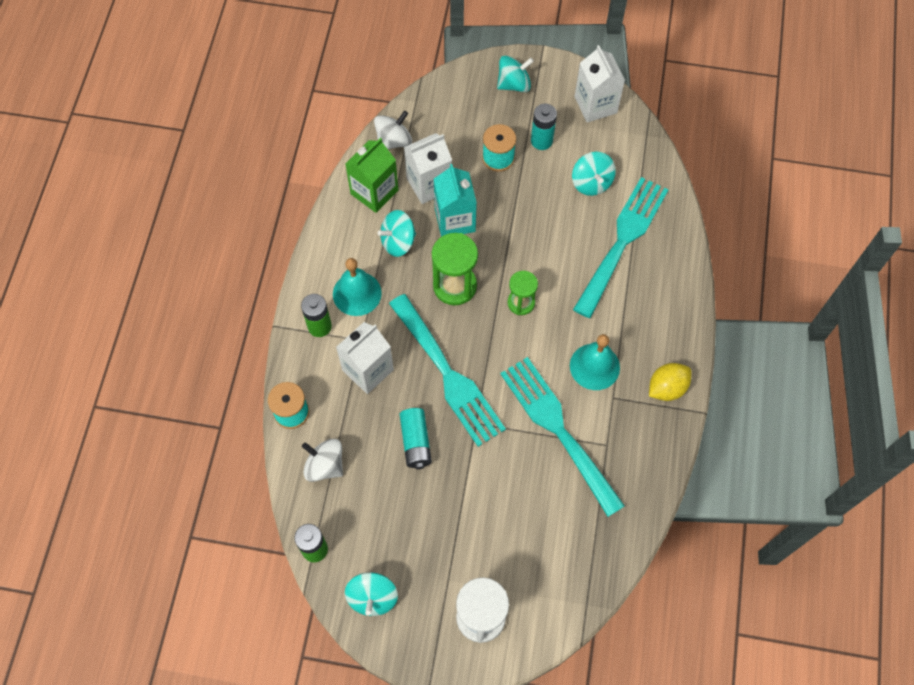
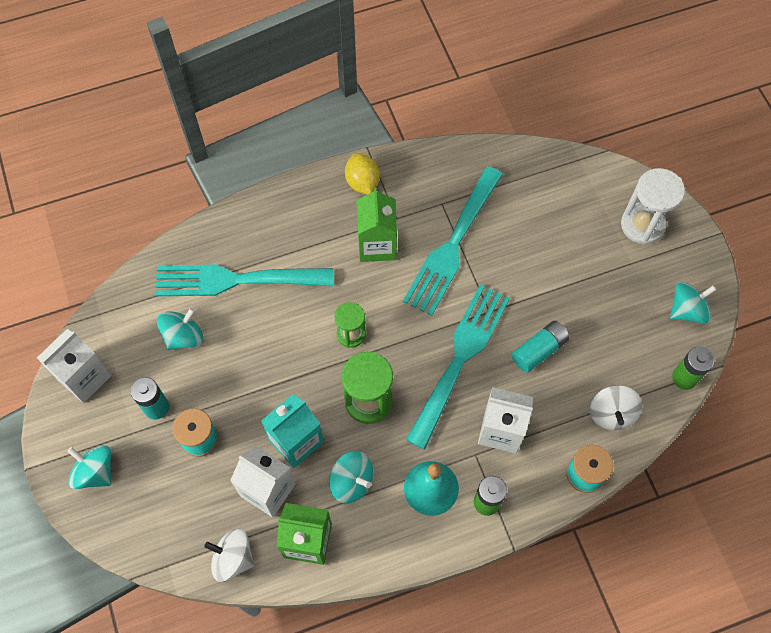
camera: 120 degrees left, 0 degrees up
(594, 366) = (377, 245): turquoise bell -> green carton
(666, 388) = (362, 182): yellow lemon -> yellow lemon turned 45 degrees clockwise

